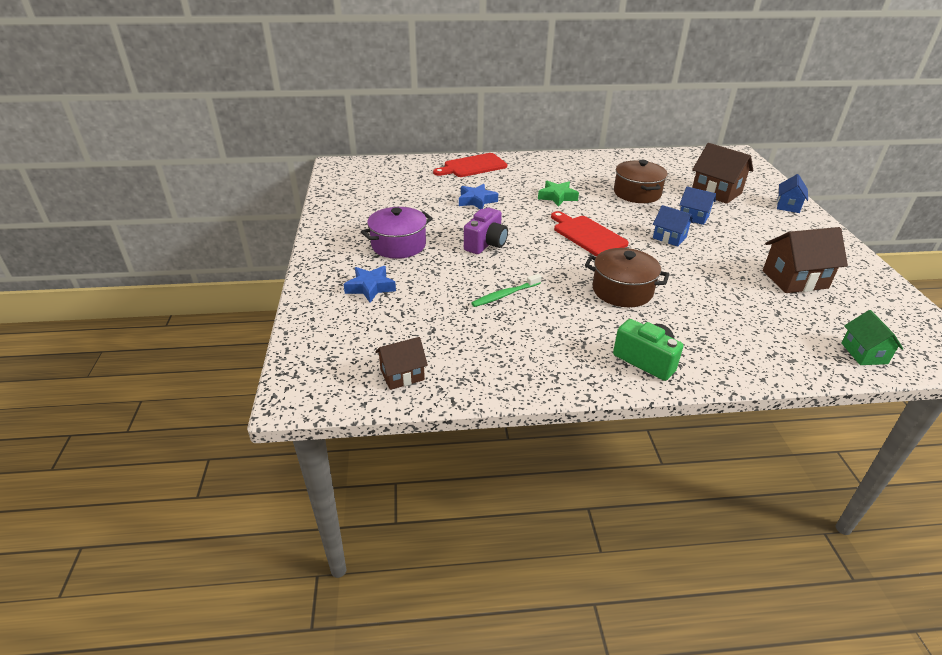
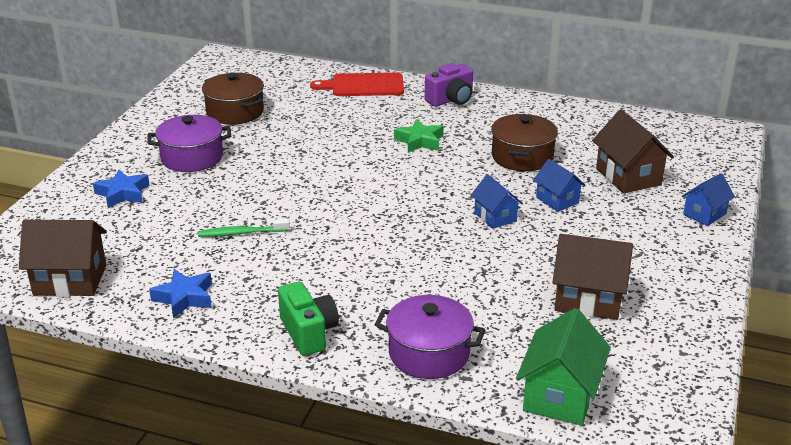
camera: 25 degrees right, 5 degrees down
(402, 375) = (70, 280): brown house -> brown house, size x1.63
(476, 201) = (323, 127): blue star -> blue star (184, 298)
(486, 244) = (280, 177): purple camera -> purple camera (451, 100)
(587, 235) = (402, 192): red cutting board -> none
(622, 291) = (368, 260): brown pot -> brown pot (235, 112)
(747, 350) = (429, 353): none -> purple pot
(864, 353) = (560, 395): green house -> green house, size x1.63

